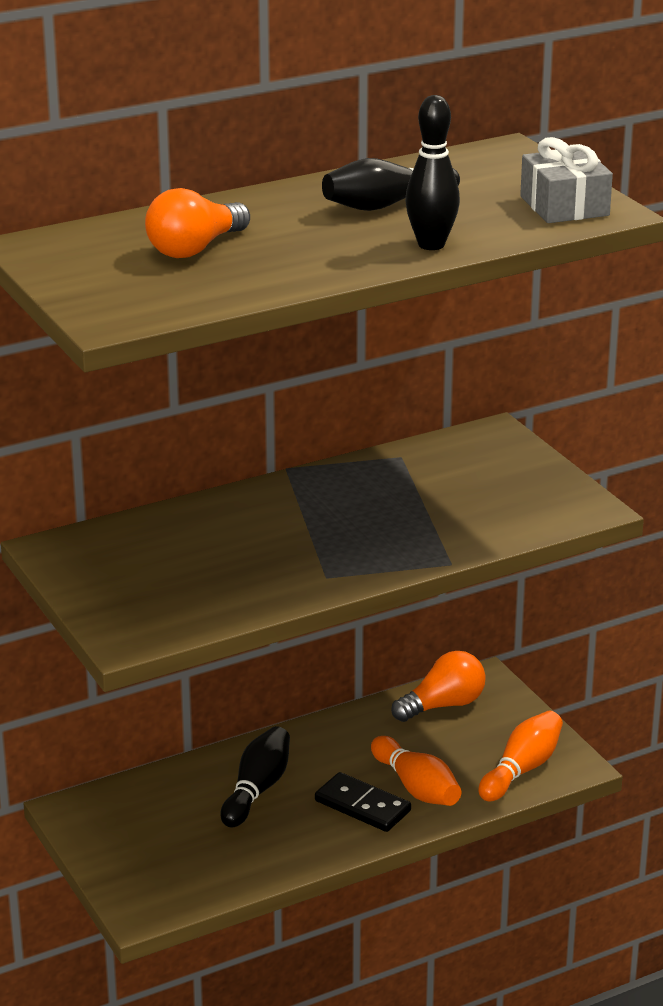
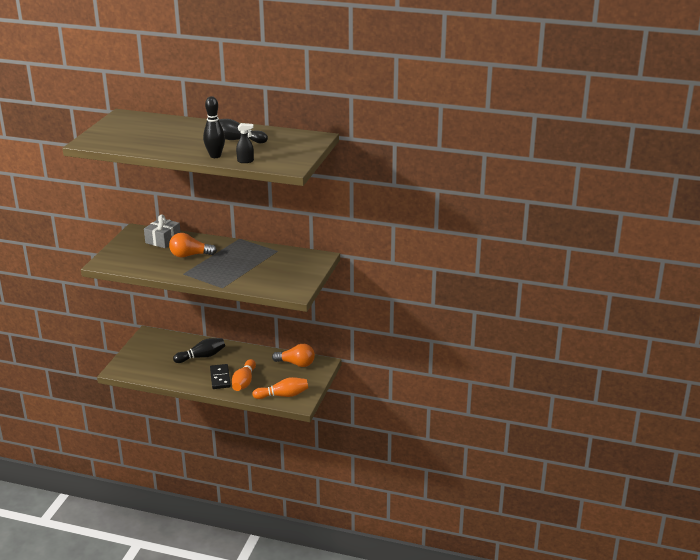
camera: 45 degrees right, 0 degrees up
(195, 248) = (155, 132): orange light bulb -> orange light bulb (190, 255)
(507, 232) = (245, 161): none -> black spray bottle
(564, 206) = (283, 160): grey gift -> grey gift (163, 240)

